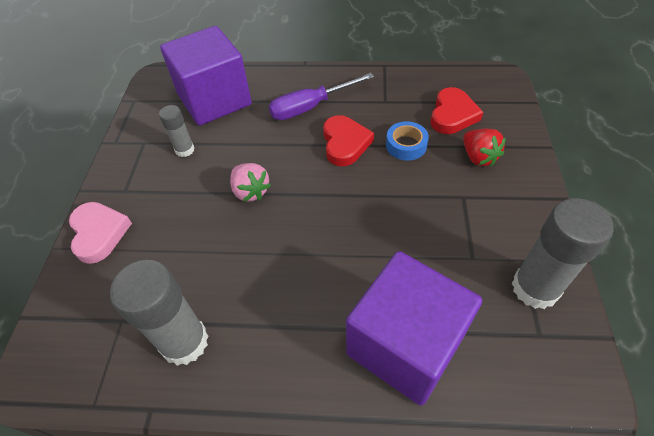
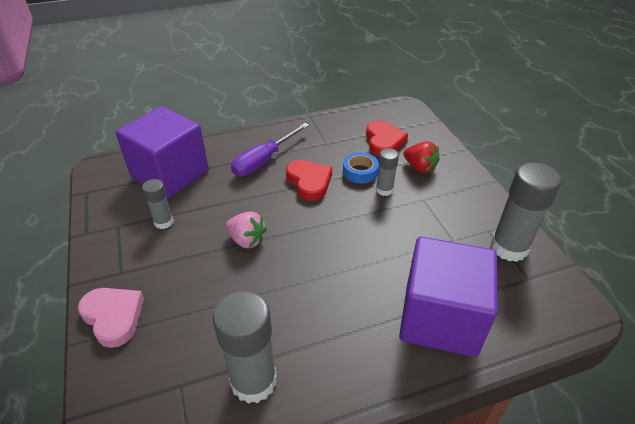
camera: 25 degrees left, 10 degrees down
(422, 174) = (384, 190): none -> grey glue stick

